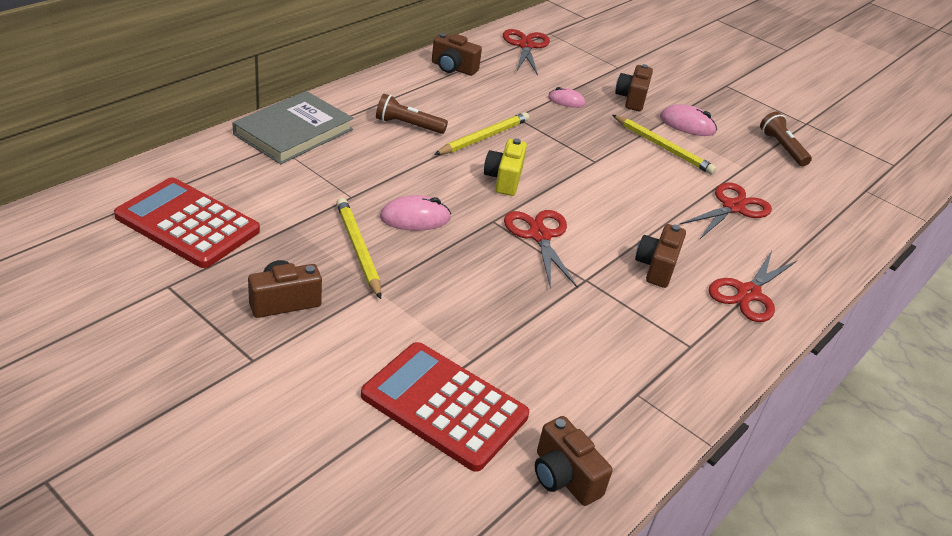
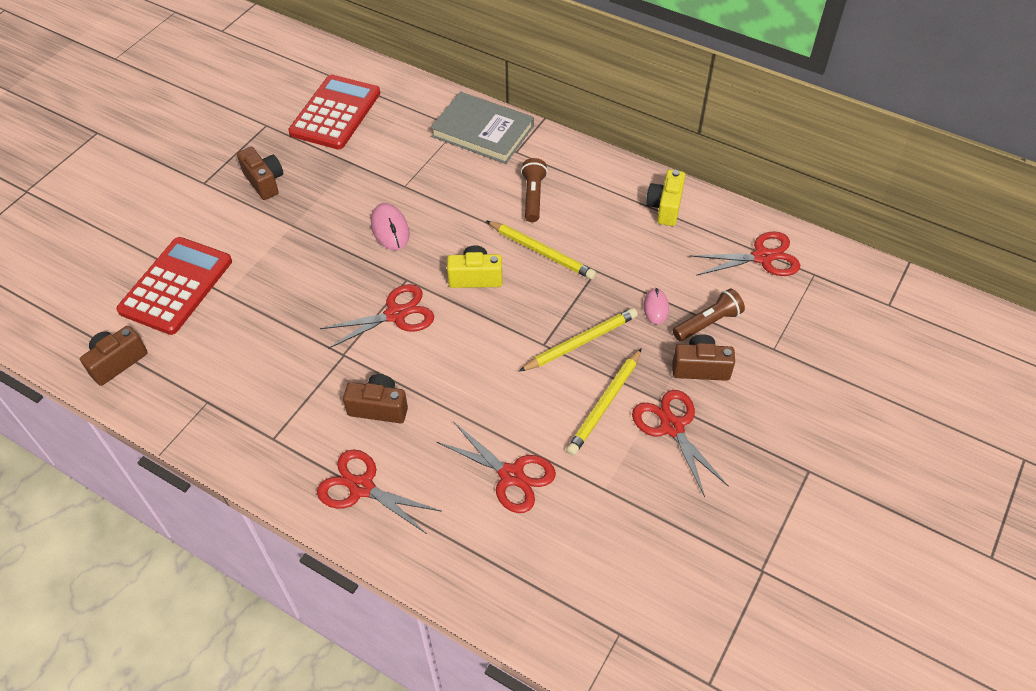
camera: 85 degrees right, 15 degrees up
(358, 249) = (337, 205): yellow pencil -> yellow pencil (581, 342)
(453, 68) = (665, 207): brown camera -> yellow camera
(687, 125) = (672, 427): pink mouse -> red scissors
(782, 148) = (674, 534): brown flashlight -> brown flashlight (708, 323)

